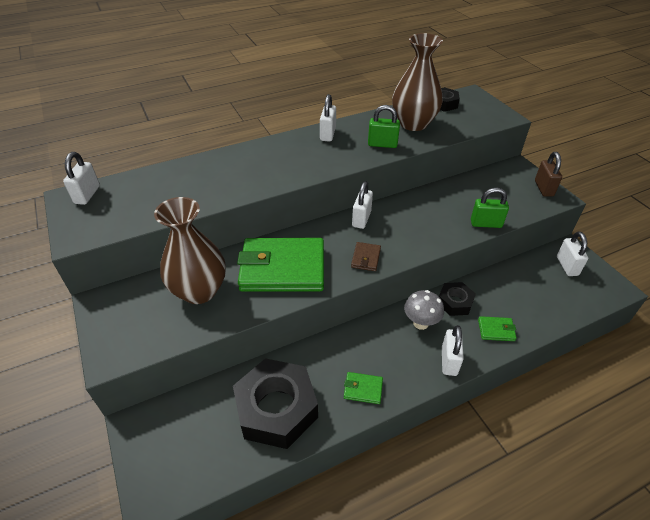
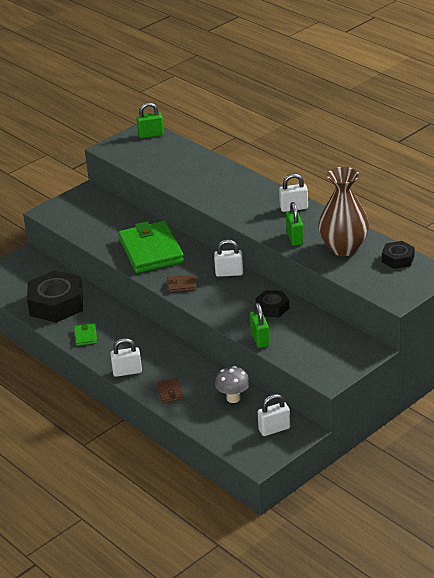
camera: 75 degrees right, 10 degrees down
(87, 195) = (151, 135): white padlock -> green padlock
(199, 291) = (113, 224): brown vase -> none
(420, 323) = (160, 352): grey mushroom -> grey mushroom (233, 398)
(455, 302) = (191, 366): black nut -> black nut (272, 308)
(496, 330) = (170, 392): green wallet -> brown wallet
(543, 188) = (339, 369): brown padlock -> none

